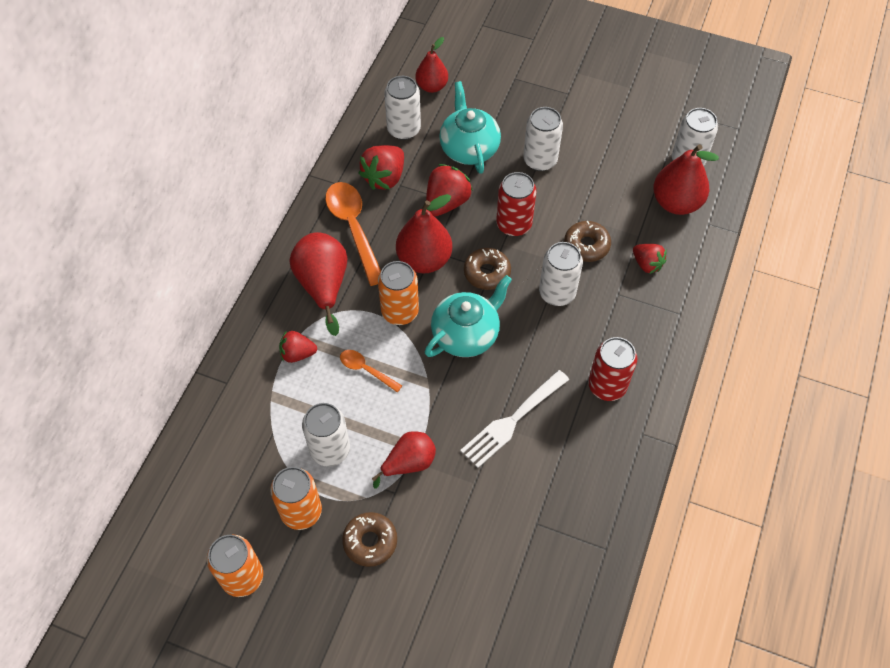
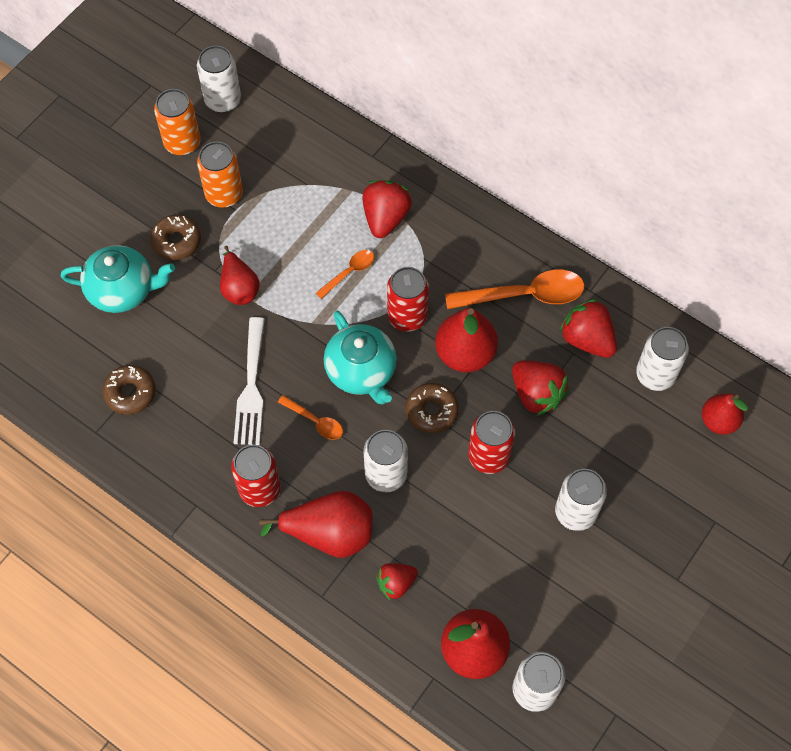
camera: 105 degrees right, 5 degrees up
(297, 354) = (385, 218): red strawberry -> red strawberry, size x1.55
(323, 285) = (458, 254): red pear -> red pear (329, 533)
(330, 450) = (275, 226): white can -> white can (223, 100)
(400, 311) = (407, 316): orange can -> red can
(469, 148) = (611, 438): turquoise teapot -> turquoise teapot (122, 290)
(512, 421) = (251, 387): white fork -> white fork turned 150 degrees counterclockwise
(527, 359) = (315, 421): none -> orange spoon
(586, 245) = (439, 525): brown donut -> brown donut (130, 393)

